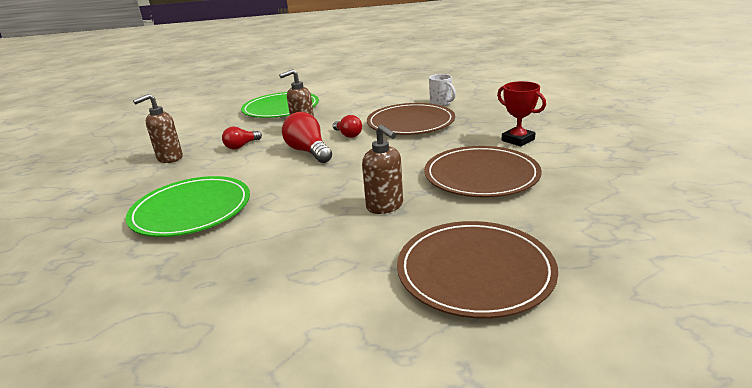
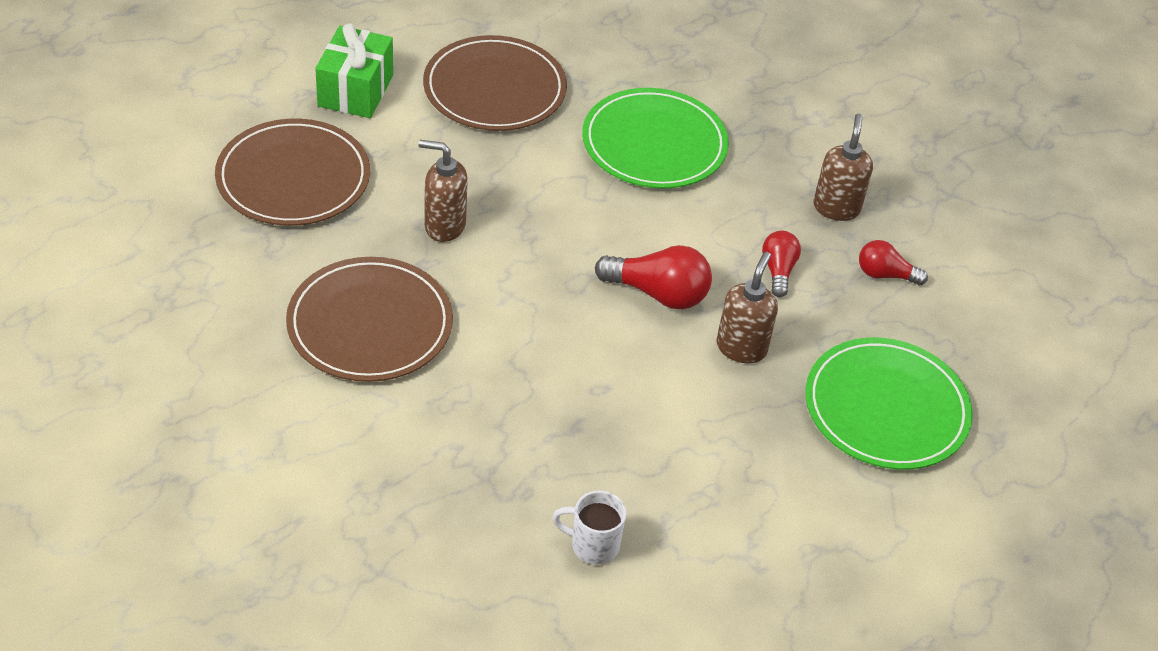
camera: 135 degrees right, 20 degrees up
(345, 335) = (355, 91): none -> green gift
(348, 135) = (651, 360): red light bulb -> red light bulb (885, 274)
(410, 123) = (584, 438): brown plate -> brown plate (494, 89)
(518, 140) = (366, 441): red trophy -> none

